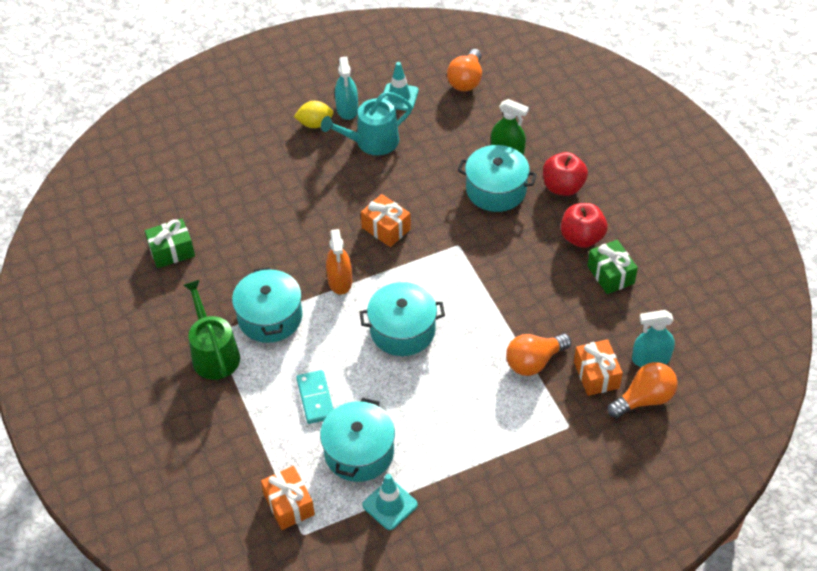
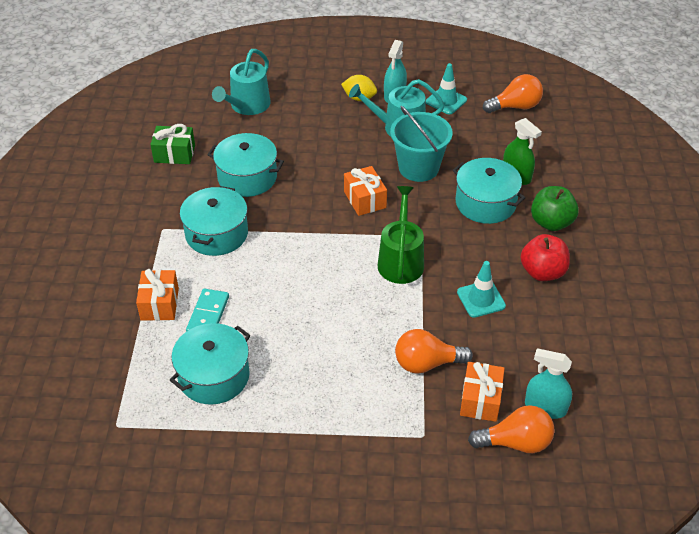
camera: 25 degrees right, 5 degrees down
(209, 172) = (247, 106): none -> turquoise watering can
(214, 354) = (150, 245): green watering can -> green watering can (401, 261)
(289, 504) = (123, 395): orange gift -> orange gift (160, 304)
(340, 281) = (295, 227): orange spray bottle -> none
(390, 505) = (209, 434): turquoise traffic cone -> turquoise traffic cone (481, 299)
(402, 330) = (323, 288): turquoise pot -> turquoise pot (247, 177)
(415, 177) = (418, 168): none -> turquoise bucket
(466, 80) = (515, 107): orange light bulb -> orange light bulb turned 150 degrees counterclockwise
(563, 187) = (551, 222): red apple -> green apple
(610, 275) = (551, 315): green gift -> none

